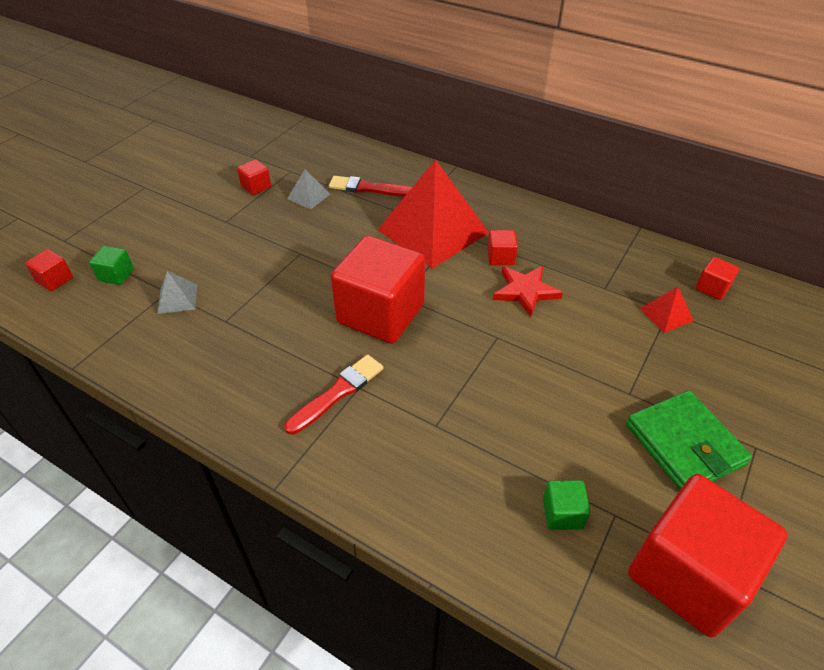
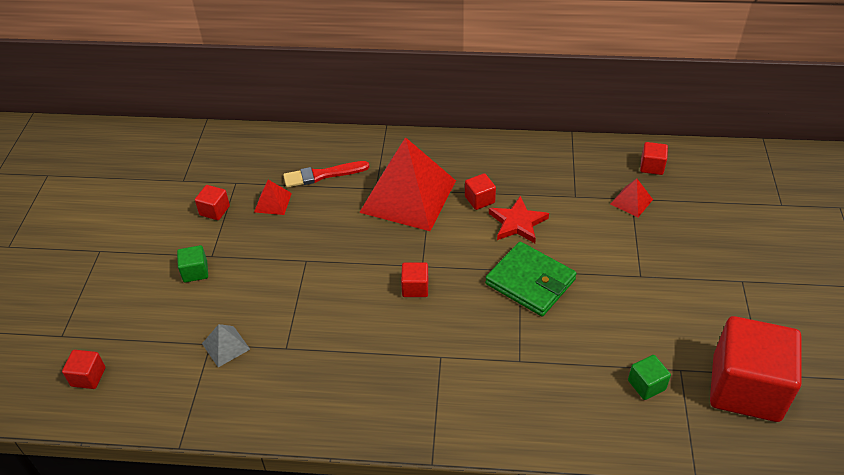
camera: 25 degrees left, 0 degrees up
(116, 275) = (147, 348): green cube -> green cube (195, 272)
(308, 196) = (272, 202): grey pyramid -> red pyramid
(337, 393) = (427, 368): red brush -> none
(380, 313) = (415, 288): red cube -> red cube, size x0.41
(684, 444) = (697, 299): green wallet -> green wallet (530, 282)

